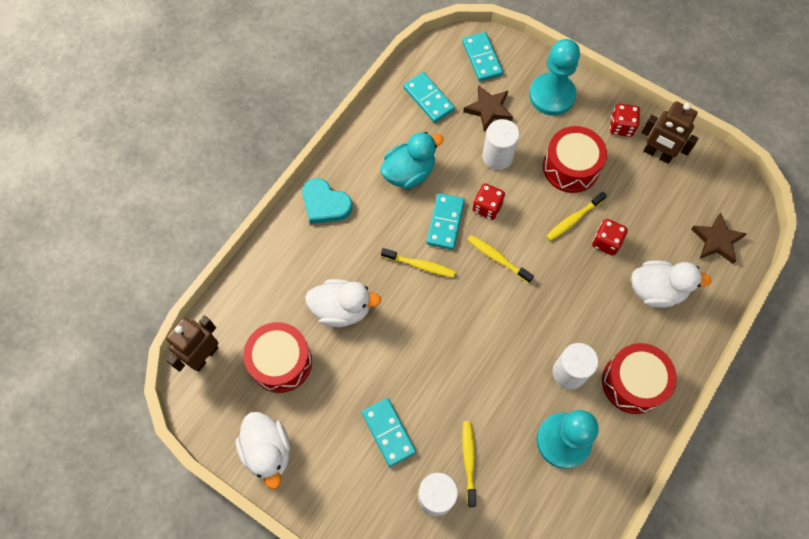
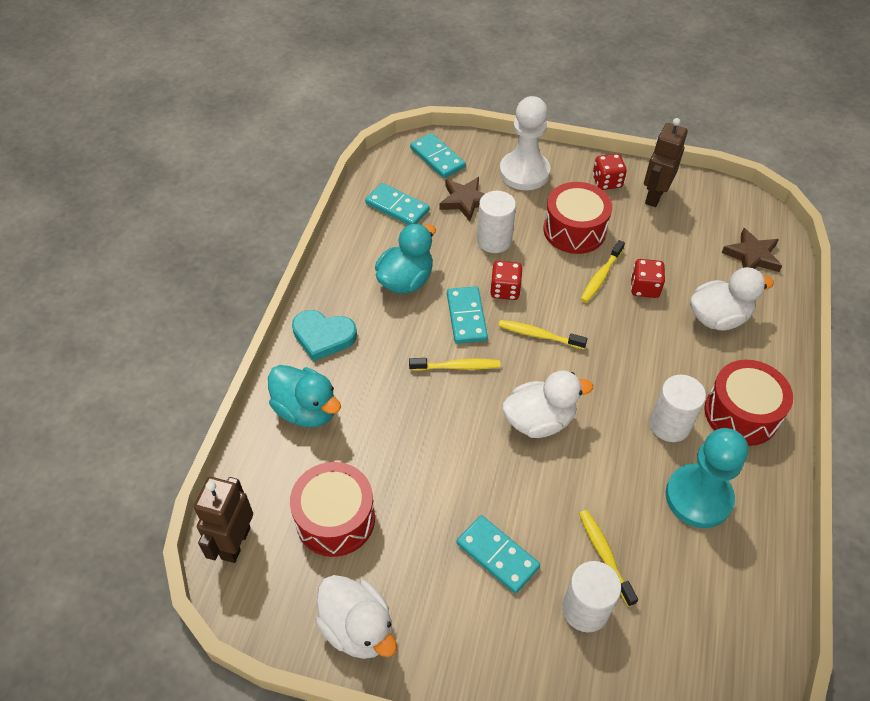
camera: 20 degrees left, 15 degrees down
(290, 265) = (306, 410): none -> turquoise duck
(342, 309) = (386, 438): white duck -> white duck (539, 420)
(552, 95) = (524, 172): turquoise pawn -> white pawn
(657, 154) = (654, 196): brown robot -> brown robot turned 105 degrees clockwise

